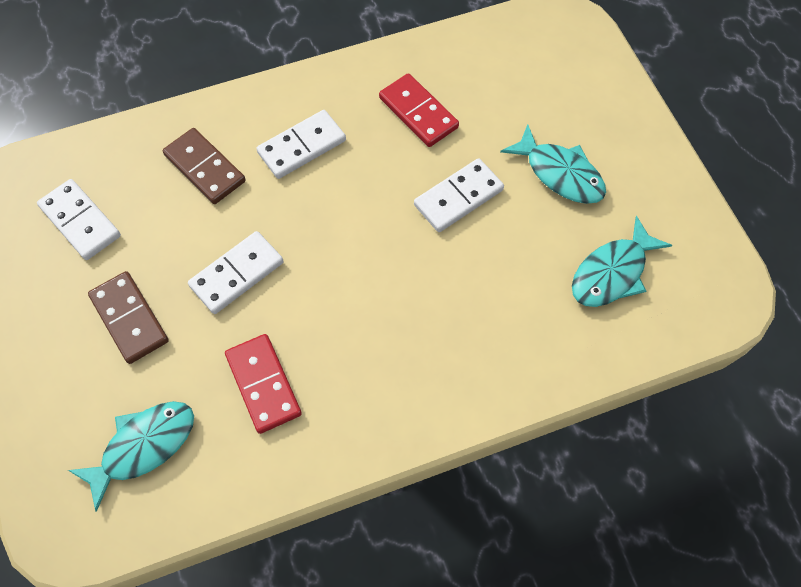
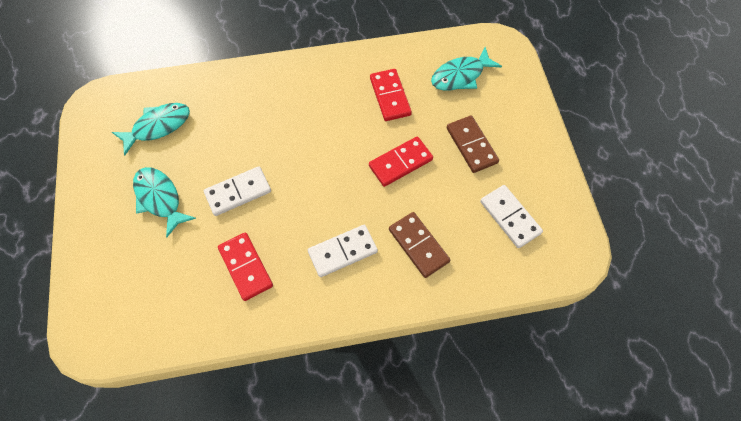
camera: 170 degrees left, 0 degrees up
(237, 274) = (400, 163): white domino -> red domino

